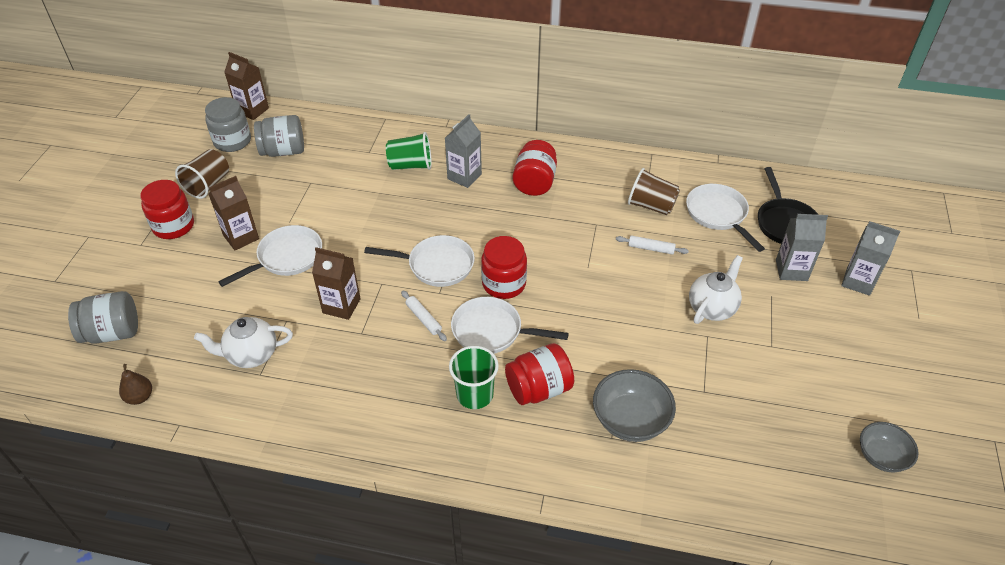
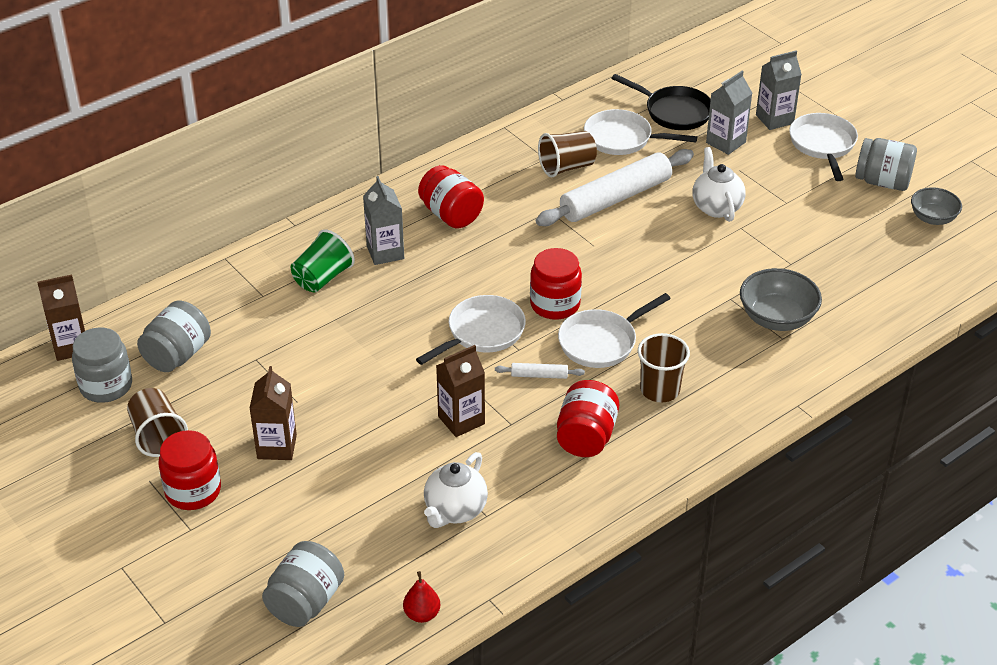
camera: 50 degrees left, 5 degrees down
(140, 397) = (422, 614): brown pear -> red pear
(286, 258) = (349, 427): white pan -> white pan (823, 145)
(475, 395) = (660, 390): green cup -> brown cup
(539, 389) = (693, 350): red jar -> red jar (586, 437)
(651, 248) = (615, 198): white rolling pin -> white rolling pin, size x2.42
(879, 393) = (882, 182): none -> grey jar

